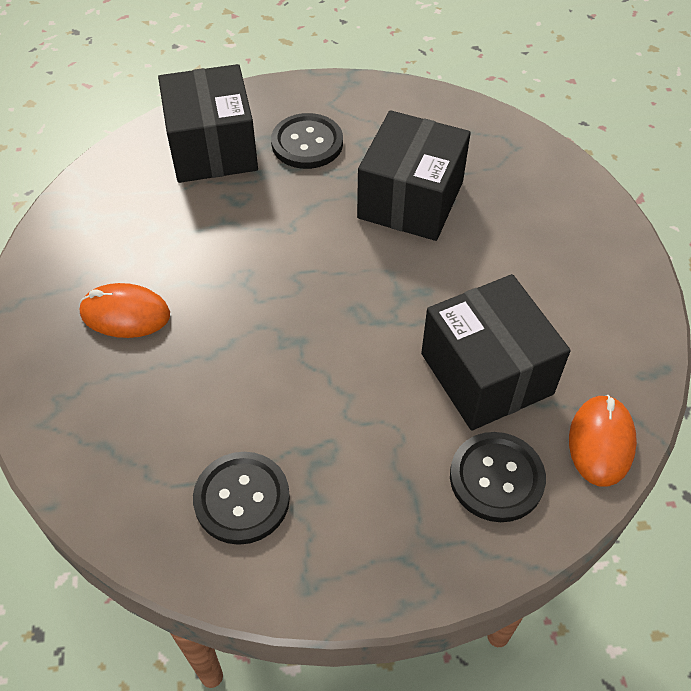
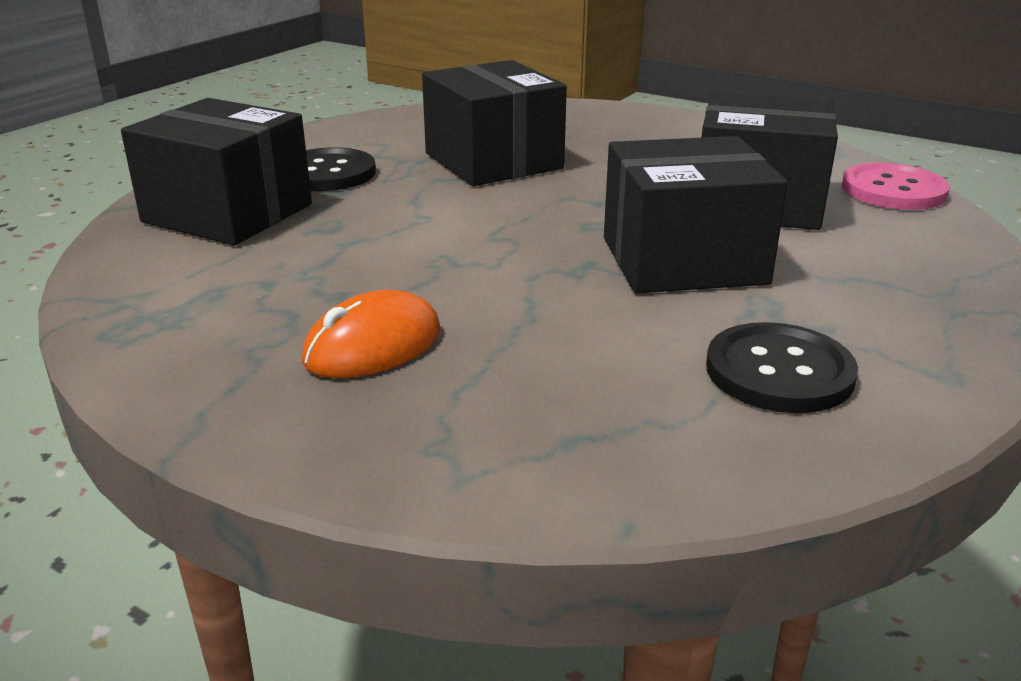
camera: 50 degrees left, 25 degrees down
(348, 383) = (683, 260): none -> black box
(496, 478) = (891, 239): black button -> none
(601, 442) = (893, 190): orange mouse -> pink button

